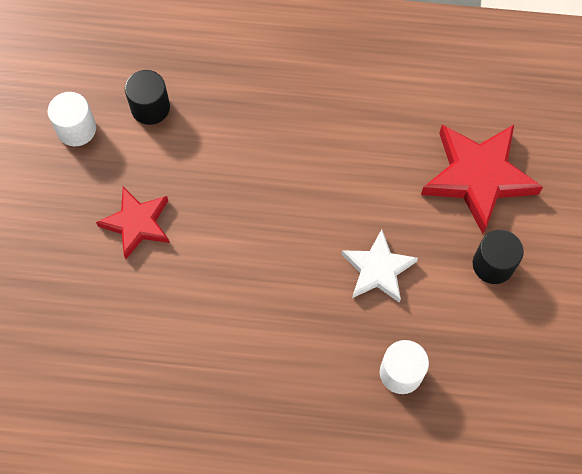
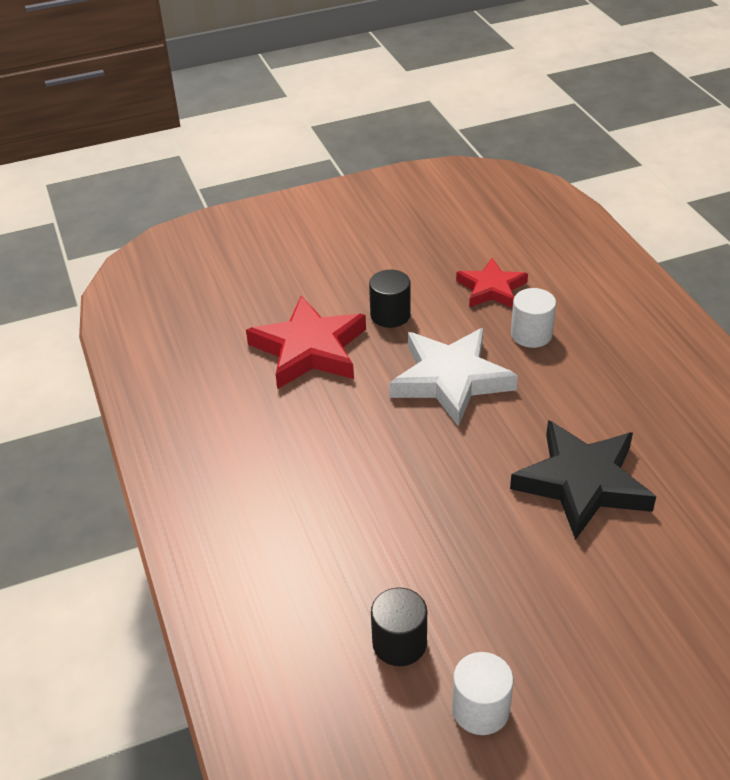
camera: 115 degrees left, 25 degrees down
(137, 224) = (550, 581): red star -> red star (491, 289)
(207, 302) = (582, 483): none -> black star
(378, 269) = (450, 380): white star -> white star, size x1.60

